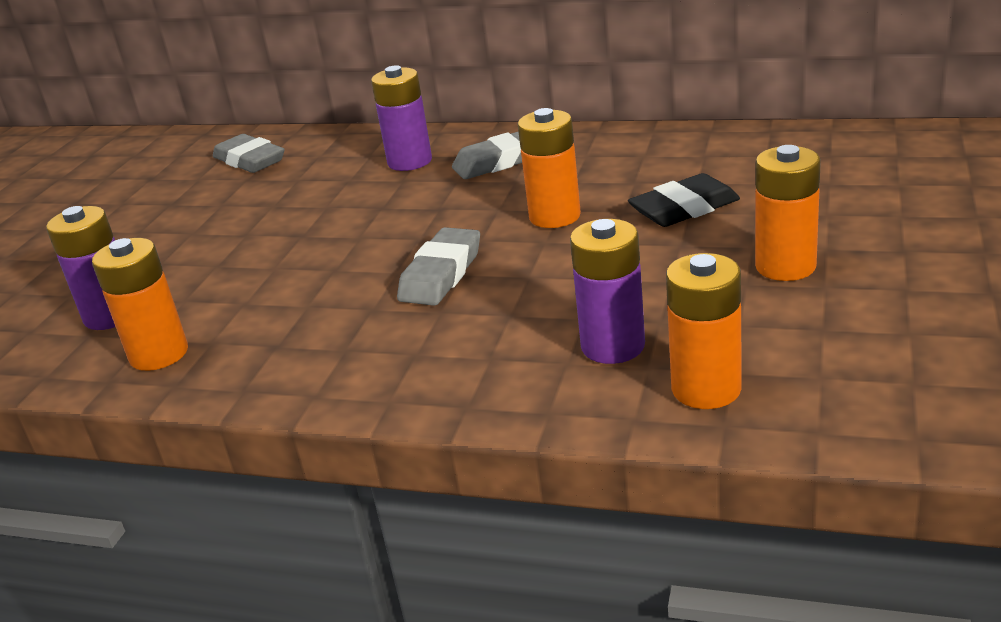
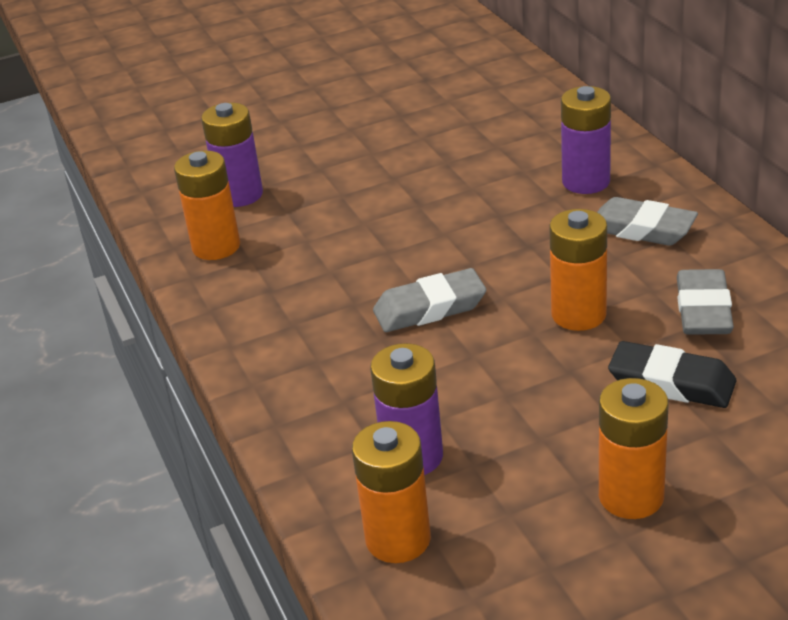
camera: 50 degrees right, 5 degrees up
(250, 160) = (499, 104): grey eraser -> grey eraser (703, 310)

